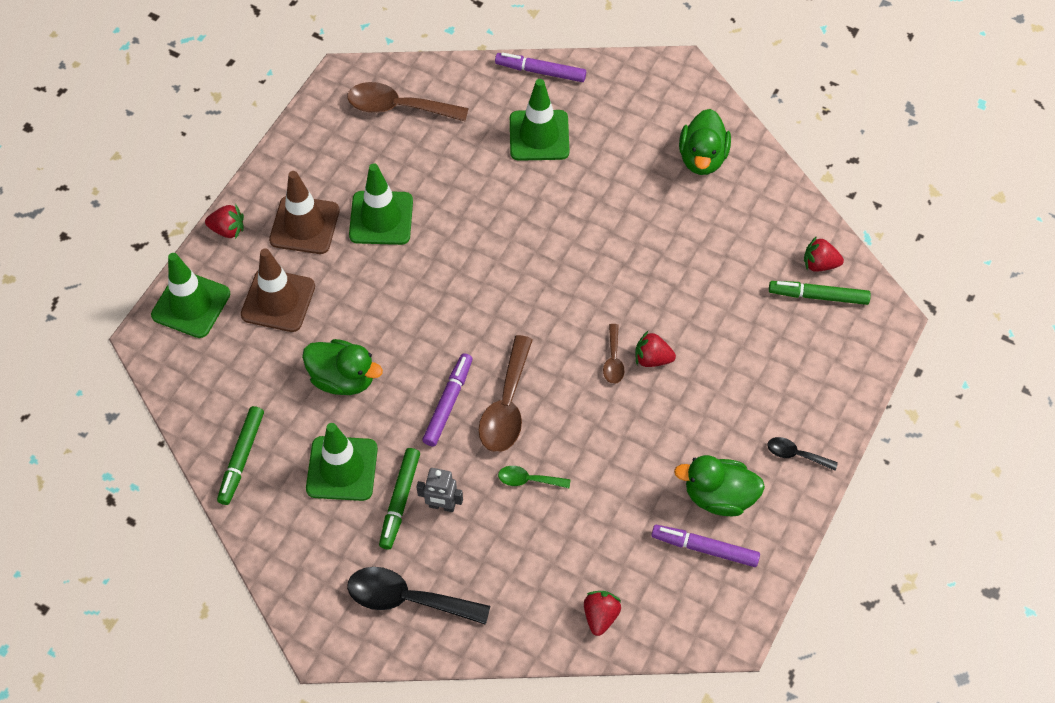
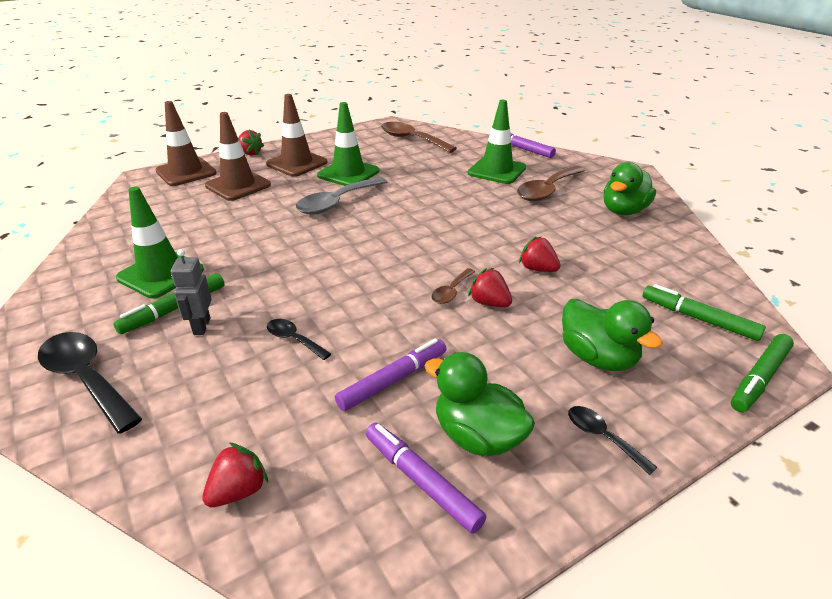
camera: 30 degrees right, 25 degrees down
(191, 304) = (186, 172): green traffic cone -> brown traffic cone
(242, 458) = (106, 243): green marker -> green marker (759, 378)
(343, 378) = (228, 230): green duck -> green duck (597, 357)
(413, 280) = (336, 203): none -> grey spoon
(442, 506) = (201, 326): grey robot -> grey robot turned 45 degrees clockwise
(448, 403) = (285, 268): purple marker -> purple marker (393, 380)
(506, 406) = (329, 286): brown spoon -> brown spoon (547, 190)
(528, 480) = (293, 339): green spoon -> black spoon
(819, 264) = (710, 298): red strawberry -> red strawberry (537, 269)

